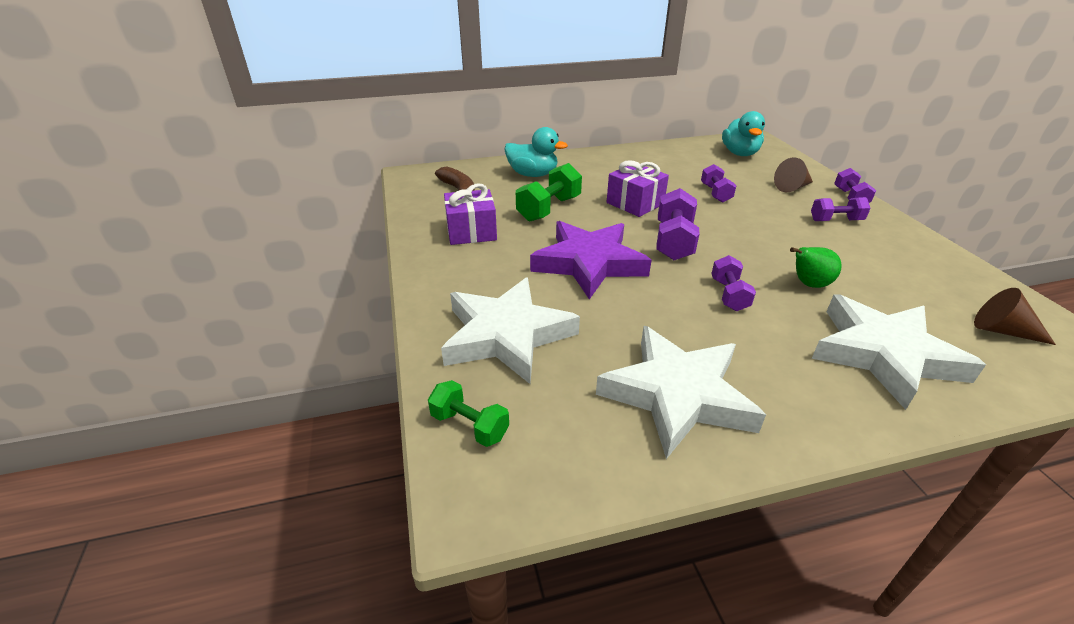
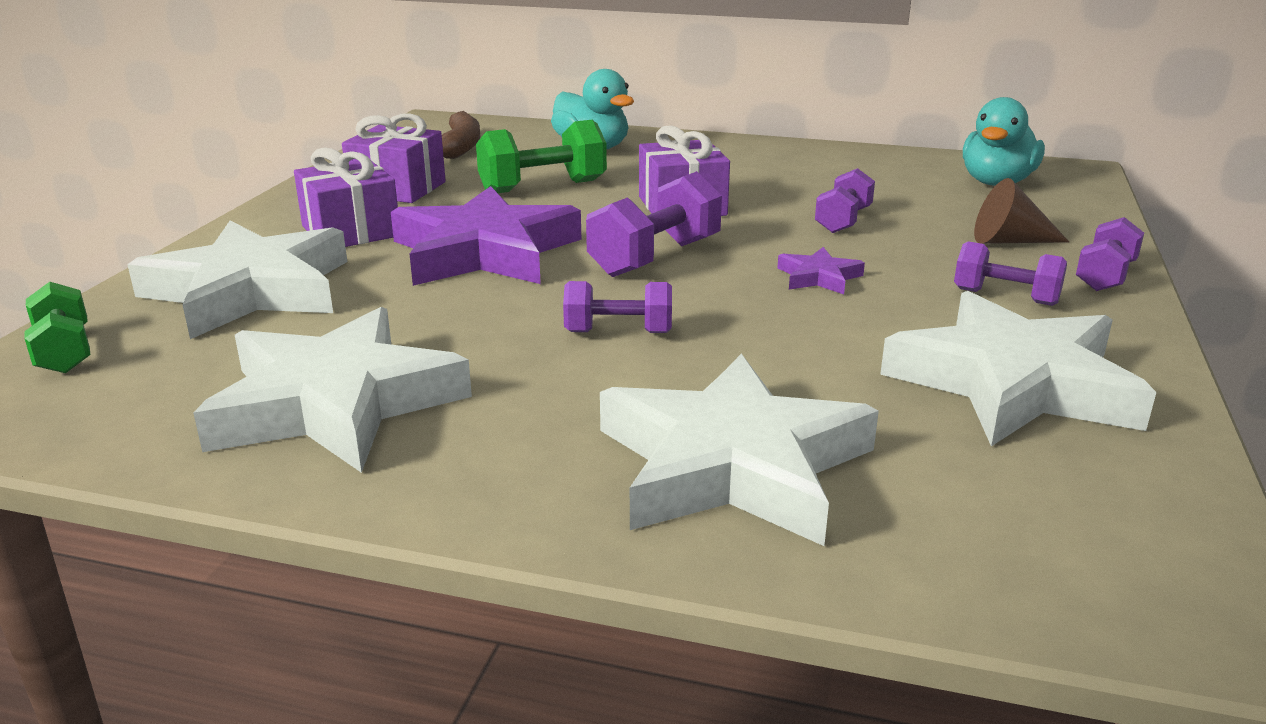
camera: 30 degrees right, 10 degrees down
(494, 271) = (351, 231): none -> purple gift
(729, 295) = (618, 332): purple dumbbell -> purple dumbbell turned 60 degrees clockwise
(756, 231) = (819, 277): none -> purple star
(808, 284) = (777, 355): green pear -> none
(903, 267) = (1012, 383): none -> white star
(1002, 331) = (1041, 511): brown cone -> none

